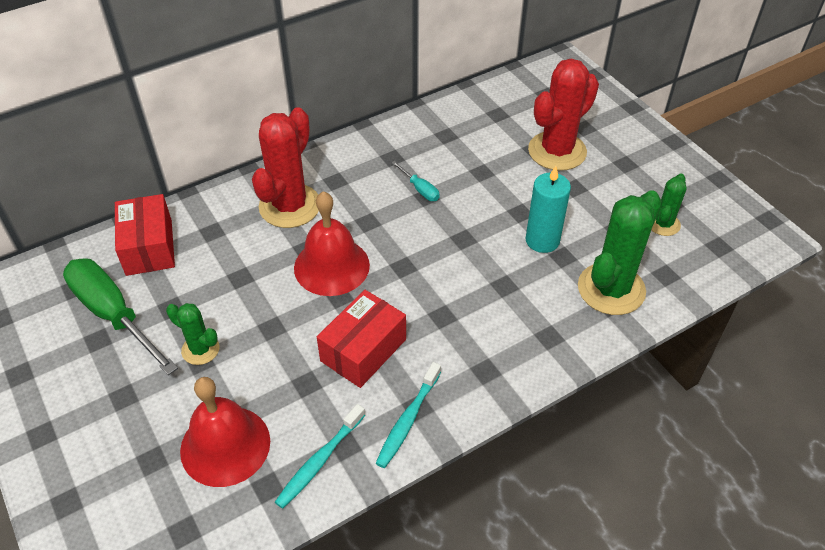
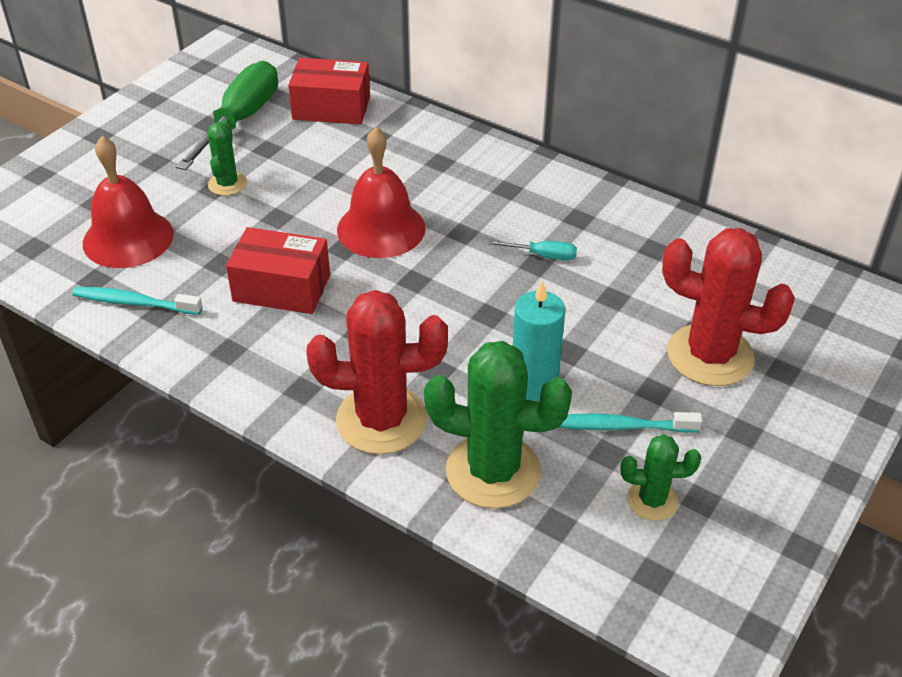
camera: 65 degrees right, 5 degrees down
(149, 247) = (331, 108): red box -> red box turned 45 degrees clockwise
(290, 206) = (446, 171): red cactus -> red cactus (381, 420)
(408, 420) = (208, 348): turquoise toothbrush -> turquoise toothbrush (620, 427)
(420, 189) = (543, 256): turquoise screwdriver -> turquoise screwdriver turned 105 degrees counterclockwise

